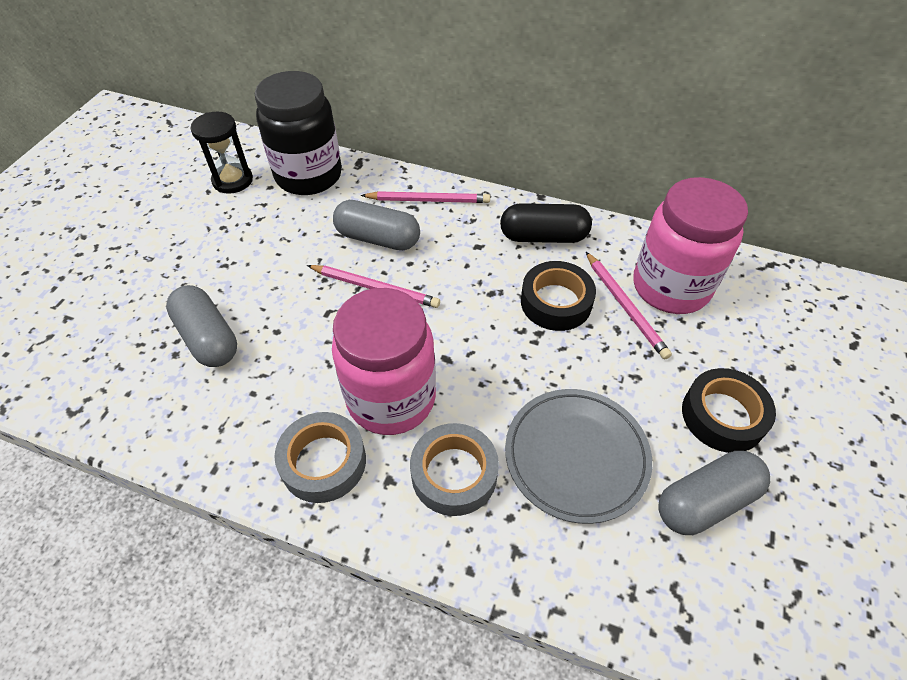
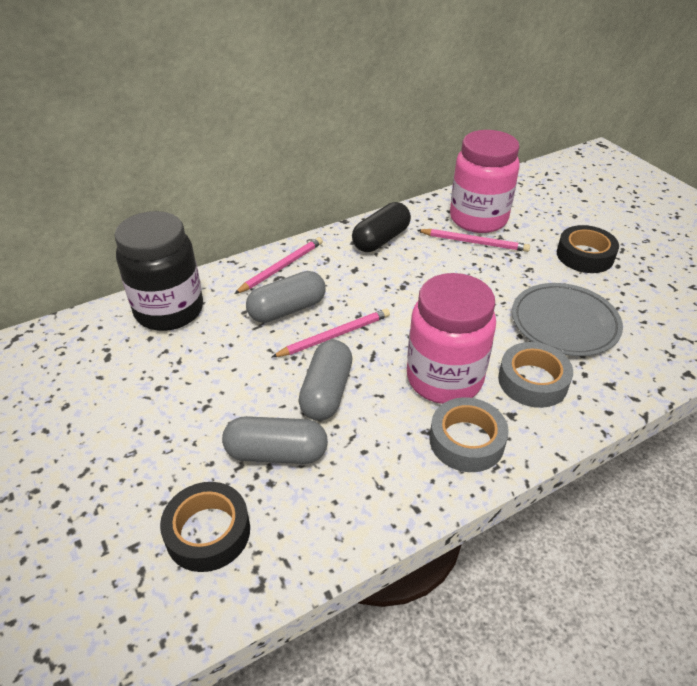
camera: 50 degrees left, 10 degrees down
(232, 180) = (109, 355): black hourglass -> none
(556, 302) = (441, 265): black tape -> black tape (208, 532)
(705, 501) = (633, 294): grey capsule -> grey capsule (326, 392)

